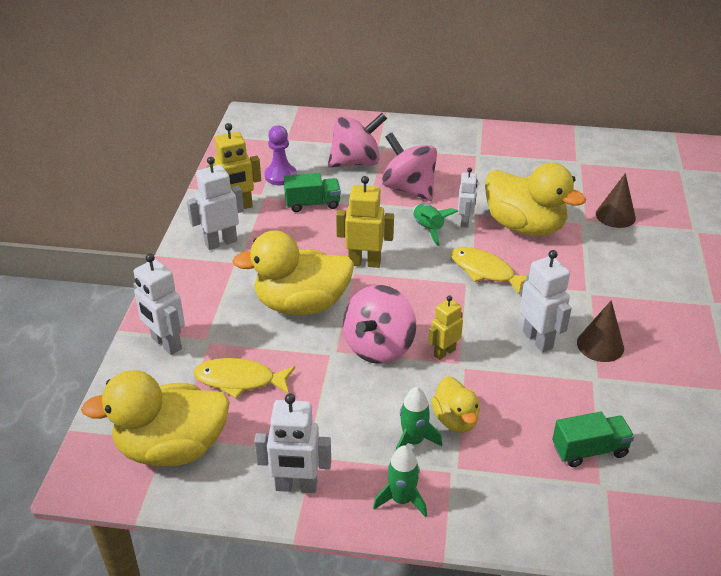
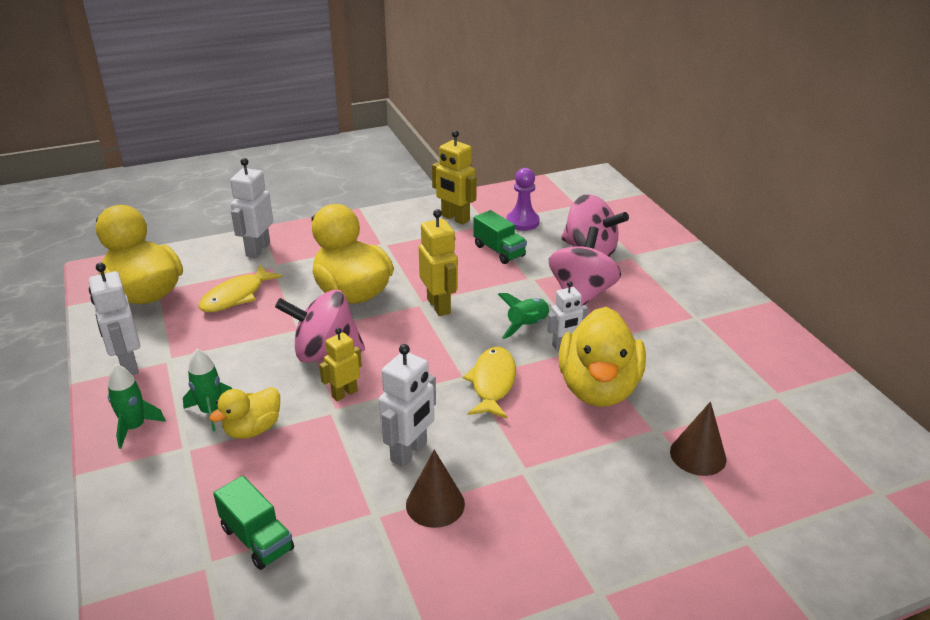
camera: 60 degrees right, 5 degrees down
(221, 242) = (400, 228): white robot -> none
(240, 380) = (236, 296): yellow fish -> yellow fish turned 120 degrees counterclockwise
(444, 352) = (344, 393): yellow robot -> yellow robot turned 60 degrees counterclockwise

